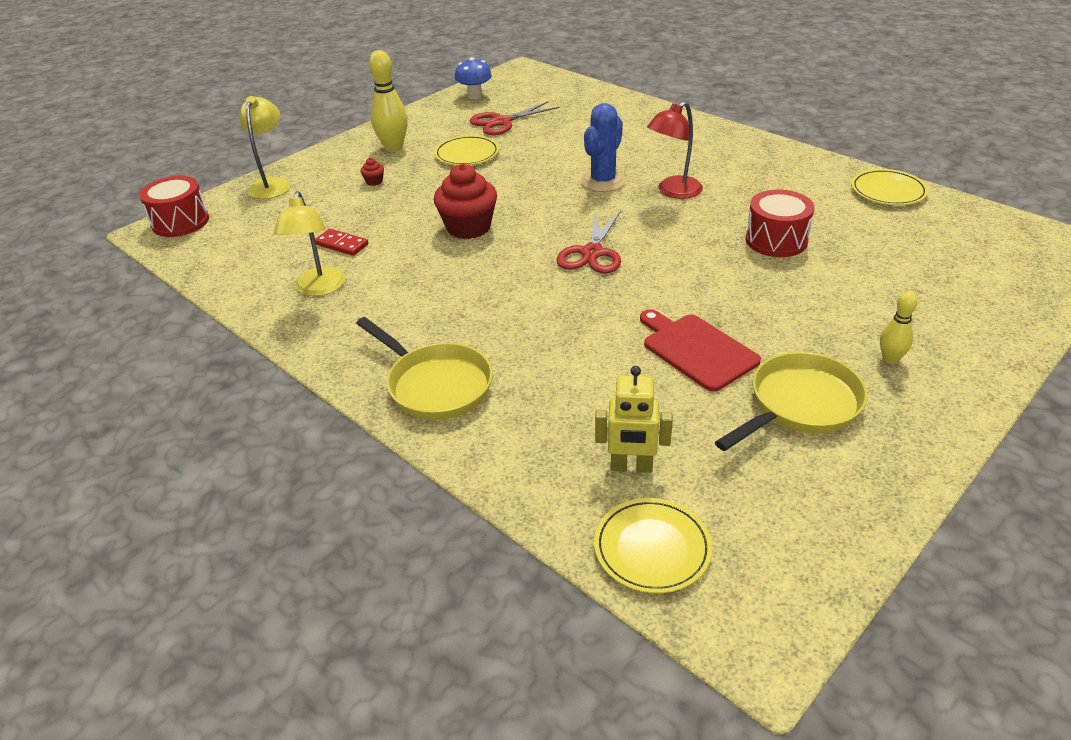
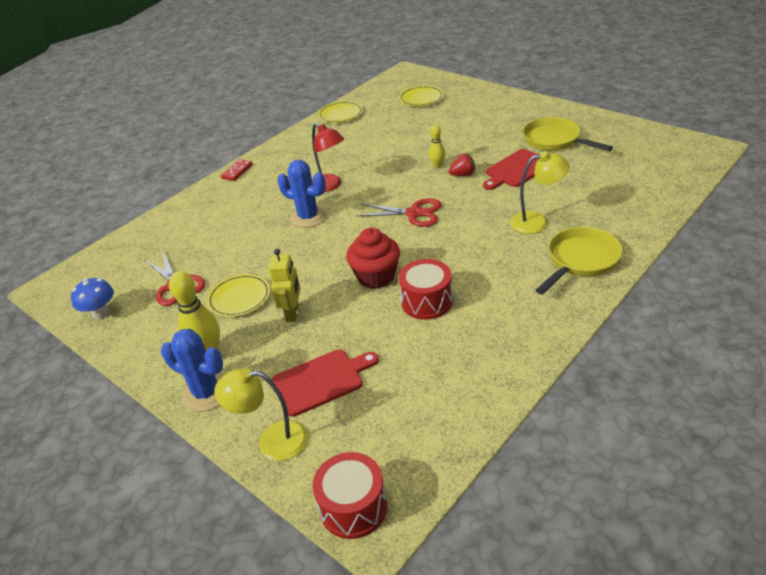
camera: 90 degrees left, 0 degrees up
(319, 289) = (476, 347): yellow lamp -> yellow lamp (537, 222)
(326, 202) = (321, 381): none -> red cutting board
(342, 244) = (403, 349): red domino -> red domino (237, 171)
(345, 152) = (206, 393): none -> blue cactus
(374, 181) = (283, 353): red cupcake -> none
(631, 467) = (622, 184): yellow robot -> yellow robot (293, 313)
(652, 548) = (675, 175): yellow plate -> yellow plate (421, 98)
(688, 296) = (463, 175): none -> red strawberry
(776, 240) = (397, 148): red drum -> red drum (427, 301)
(890, 359) = (510, 118): yellow bowling pin -> yellow bowling pin (437, 166)

